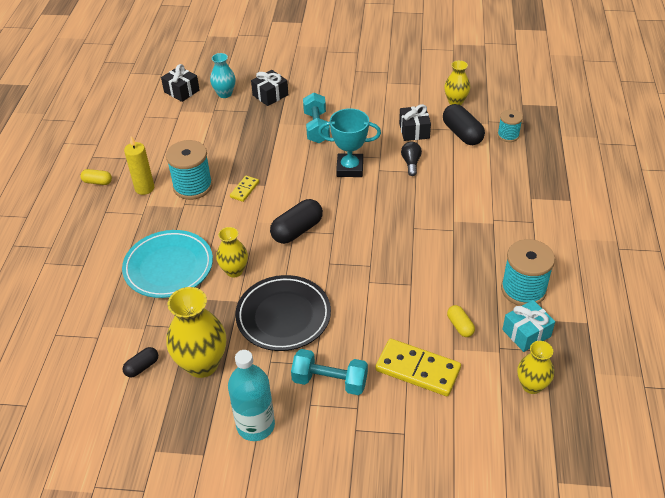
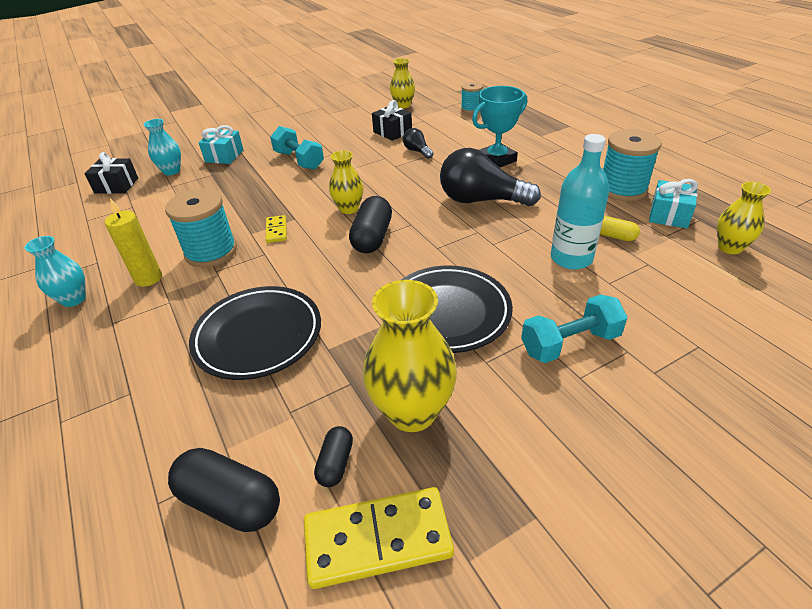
camera: 35 degrees left, 5 degrees down
(97, 182) = (74, 299): yellow capsule -> turquoise vase
(168, 267) = (258, 336): turquoise plate -> black plate
(234, 271) = (344, 301): yellow vase -> yellow vase (349, 208)
(255, 425) = (553, 437): turquoise bottle -> turquoise bottle (571, 258)
(270, 95) = (224, 156): black gift -> turquoise gift
(350, 168) = (367, 175): turquoise trophy -> turquoise trophy (496, 160)
(404, 239) = (481, 200): none -> black light bulb
(417, 369) = (631, 287): yellow domino -> yellow domino (378, 540)
(462, 134) = (434, 120): black capsule -> black capsule (231, 501)

